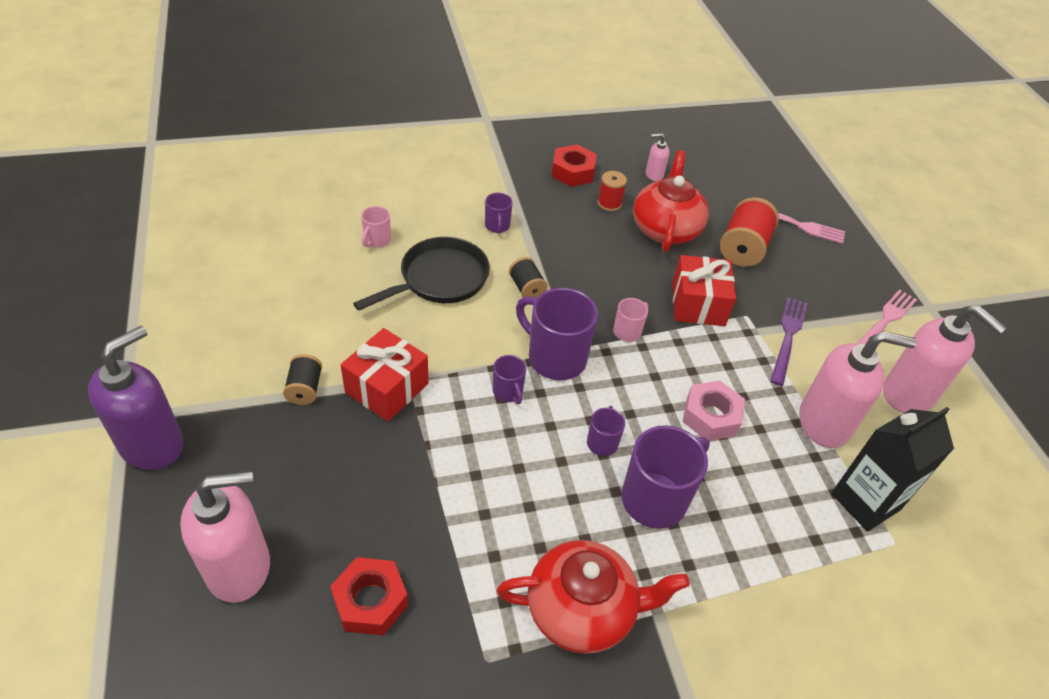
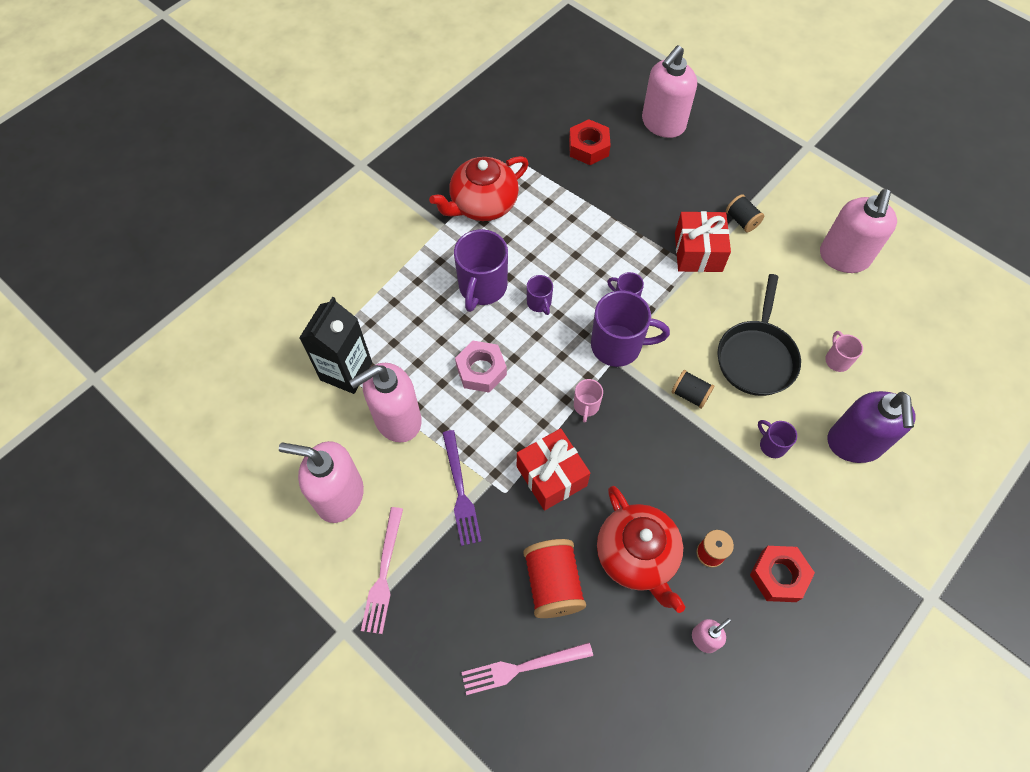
camera: 150 degrees right, 15 degrees up
(152, 444) = (775, 144): purple soap dispenser -> purple soap dispenser (854, 443)
(260, 298) = (843, 257): none -> pink soap dispenser

